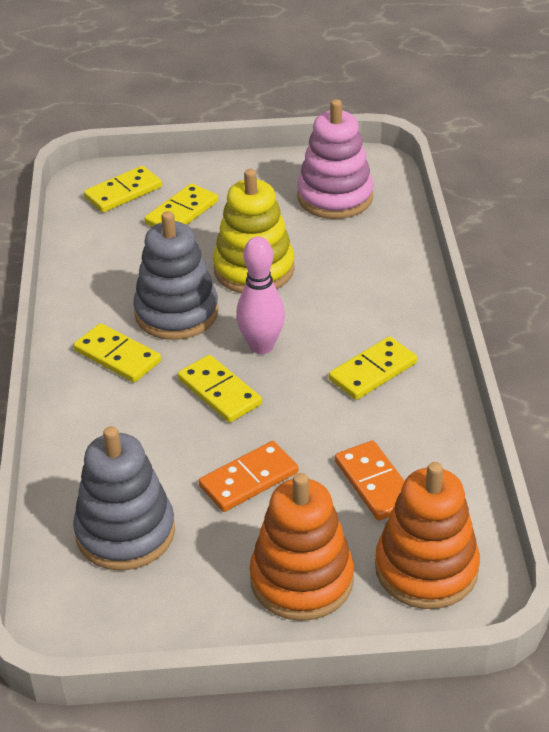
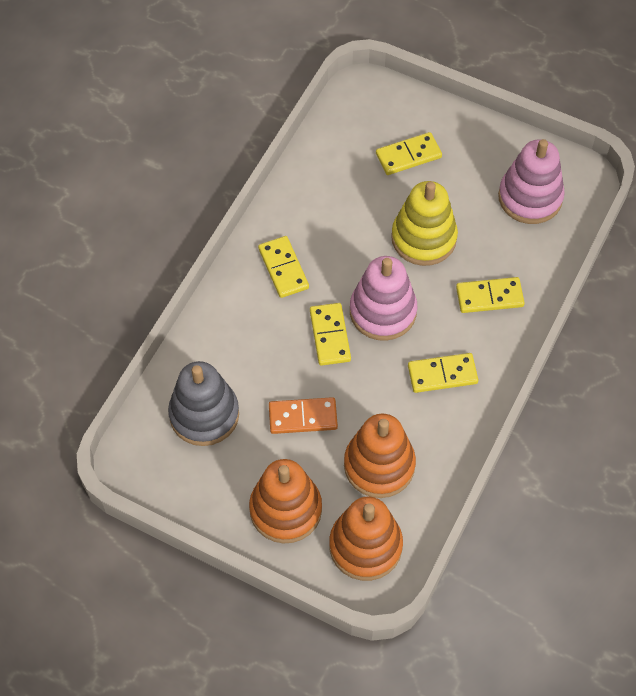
camera: 30 degrees right, 20 degrees up
(123, 192) = (379, 113): yellow domino -> yellow domino (489, 296)
(176, 313) = (345, 251): grey stacking toy -> none
(261, 346) = (383, 311): pink bowling pin -> pink stacking toy
(375, 483) = (379, 465): orange domino -> orange stacking toy

